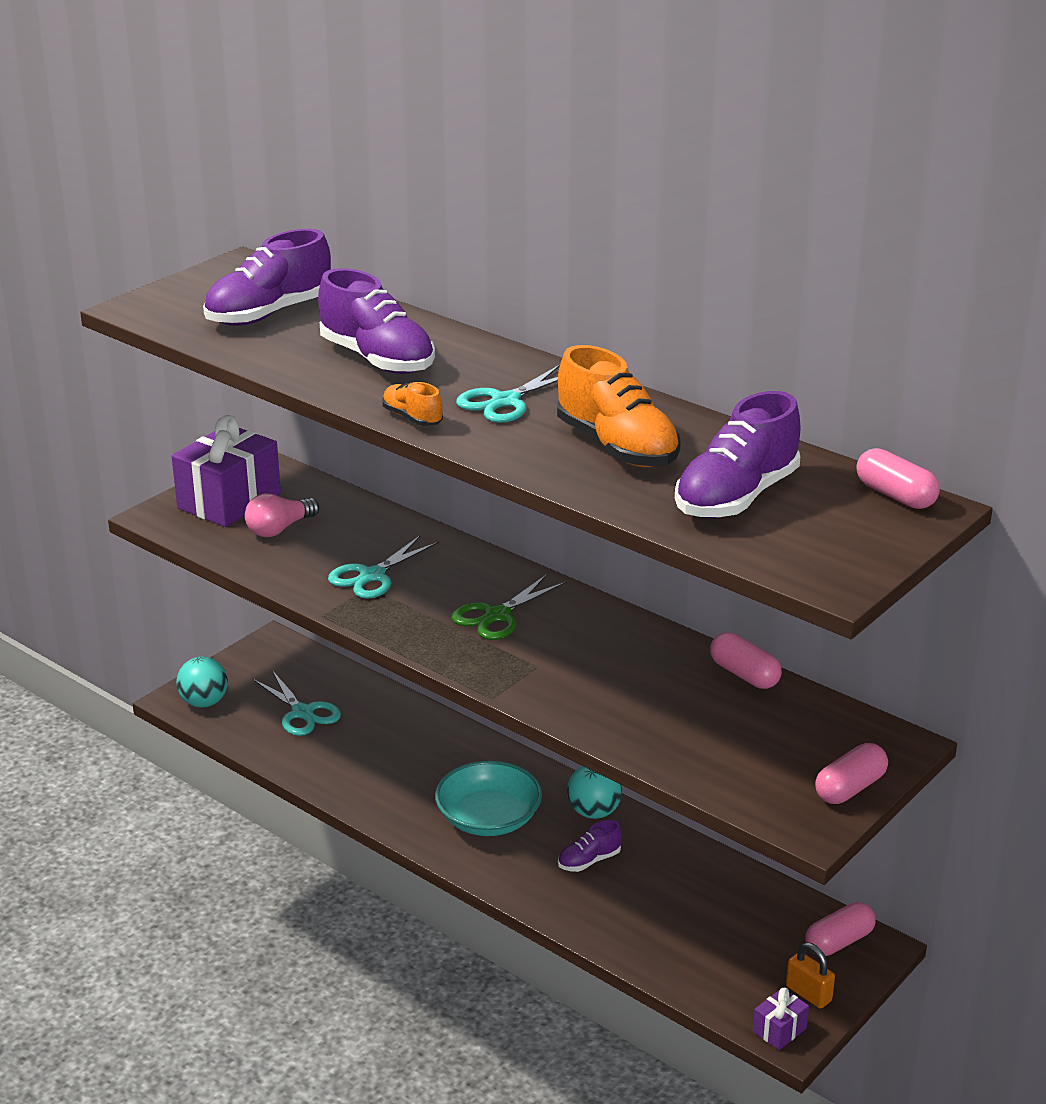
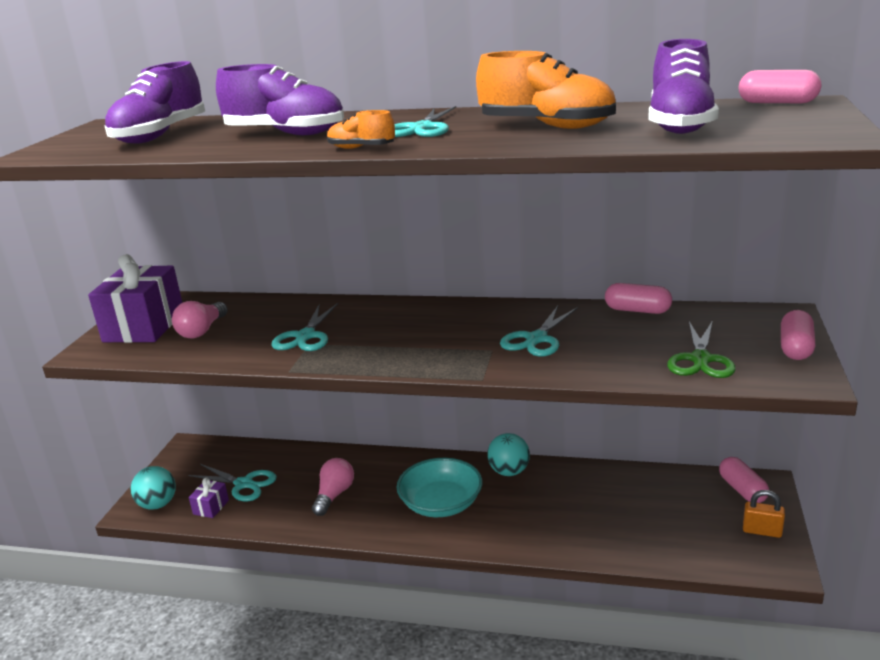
camera: 25 degrees left, 5 degrees down
(385, 763) = (334, 495): none -> pink light bulb
(497, 616) = (427, 331): green scissors -> green scissors (700, 360)
(589, 861) = (535, 504): purple shoe -> none
(595, 670) = (536, 339): none -> turquoise scissors
(779, 1030) = (772, 564): purple gift -> purple gift (211, 507)
(839, 941) = (742, 490): pink capsule -> pink capsule turned 45 degrees counterclockwise

